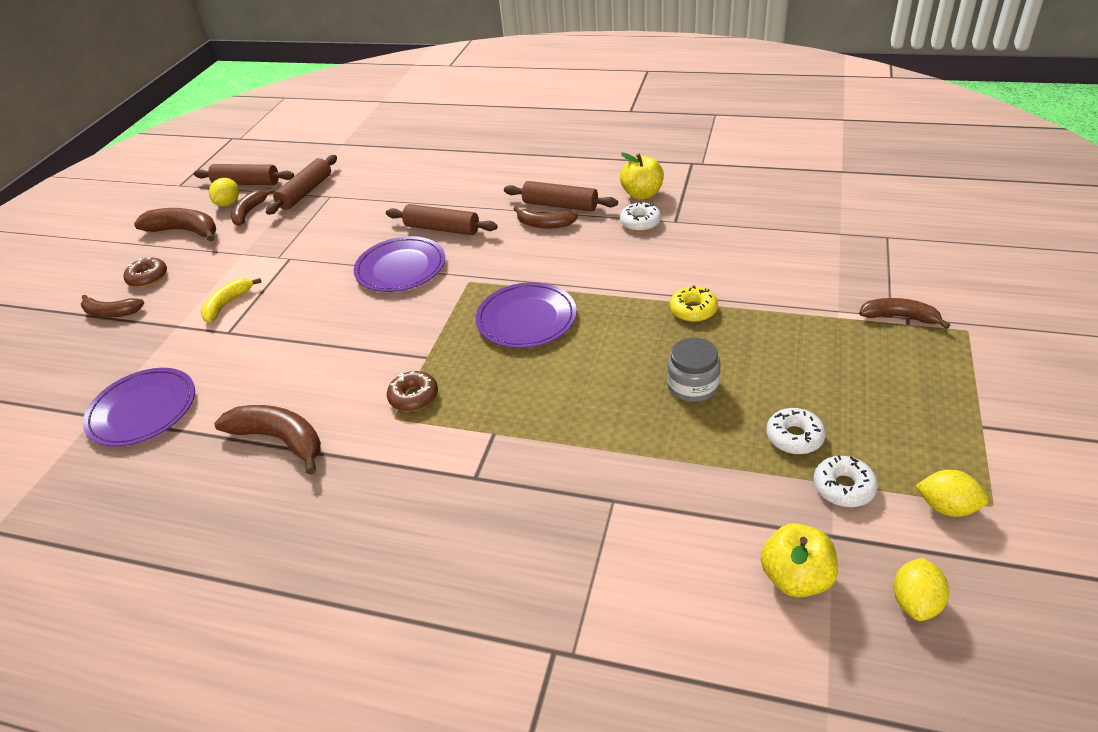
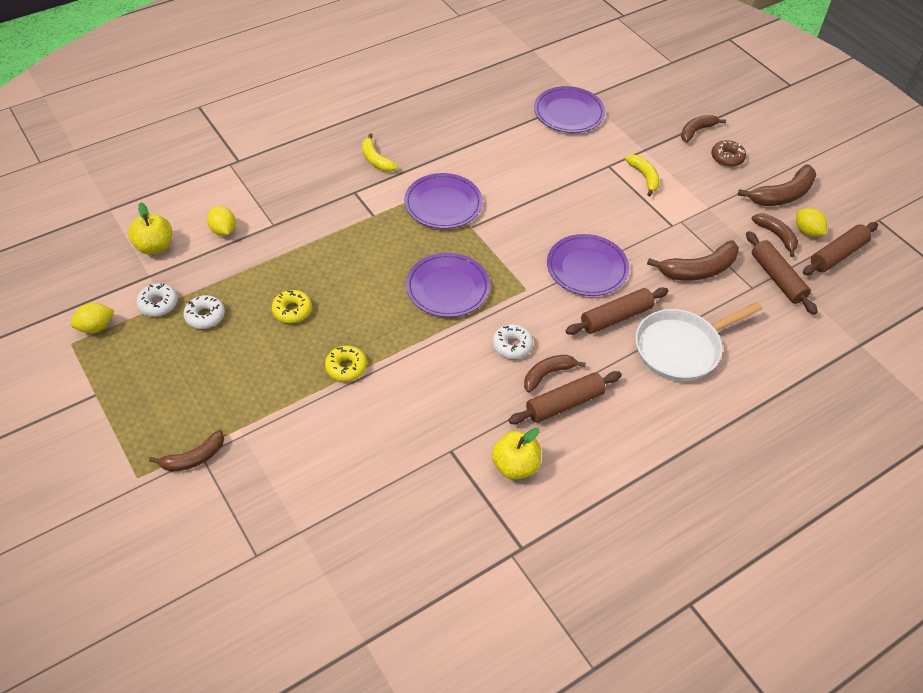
camera: 125 degrees right, 10 degrees up
(280, 440) = (476, 146): brown banana -> brown banana (698, 270)
(395, 504) = (376, 160): none -> yellow banana
(414, 397) = (443, 204): brown donut -> purple plate
(436, 192) = (681, 348): none -> white pan
(640, 222) = (477, 429): white donut -> white donut (512, 345)
(692, 385) = (292, 310): grey jar -> yellow donut
(915, 602) = (92, 270): yellow lemon -> yellow lemon (223, 230)

